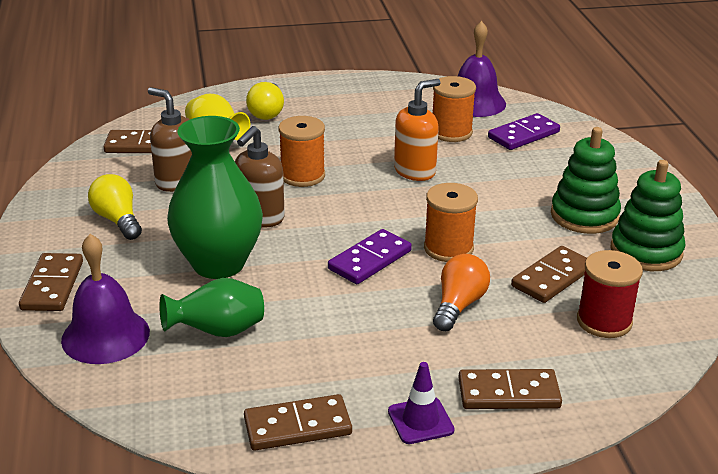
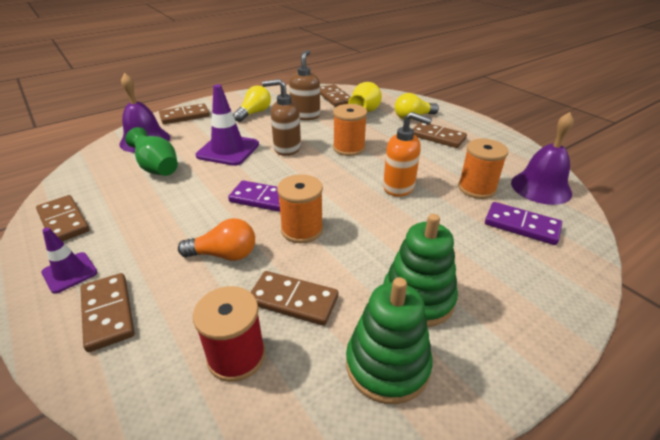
camera: 65 degrees right, 5 degrees up
(218, 264) = (228, 150): green vase -> purple traffic cone
(332, 115) = (437, 137): none -> brown domino

